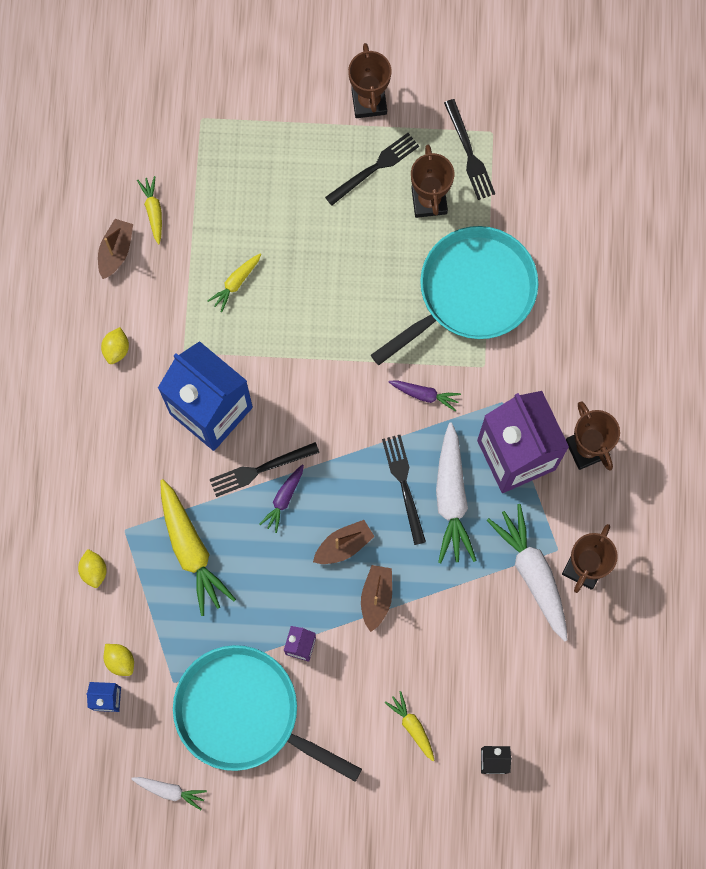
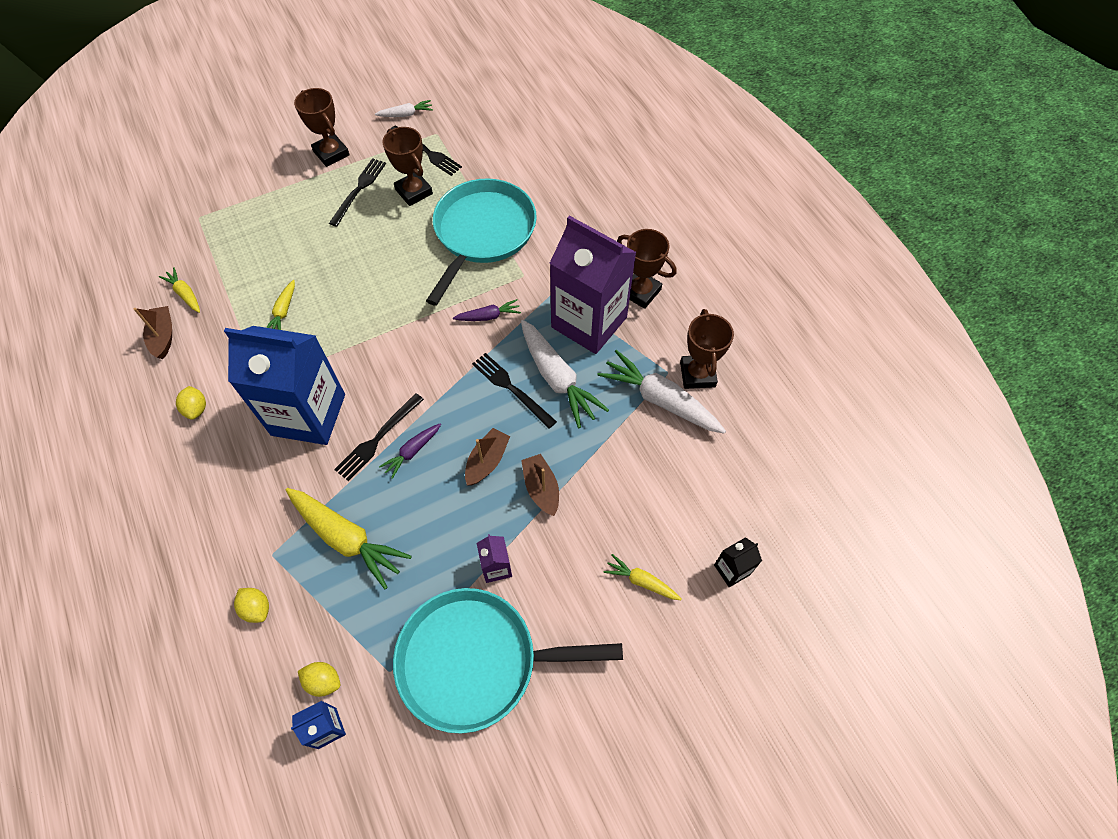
camera: 30 degrees left, 15 degrees down
(170, 791) = (441, 787): white carrot -> white carrot (406, 114)
(283, 499) = (412, 452): purple carrot -> purple carrot turned 45 degrees clockwise

